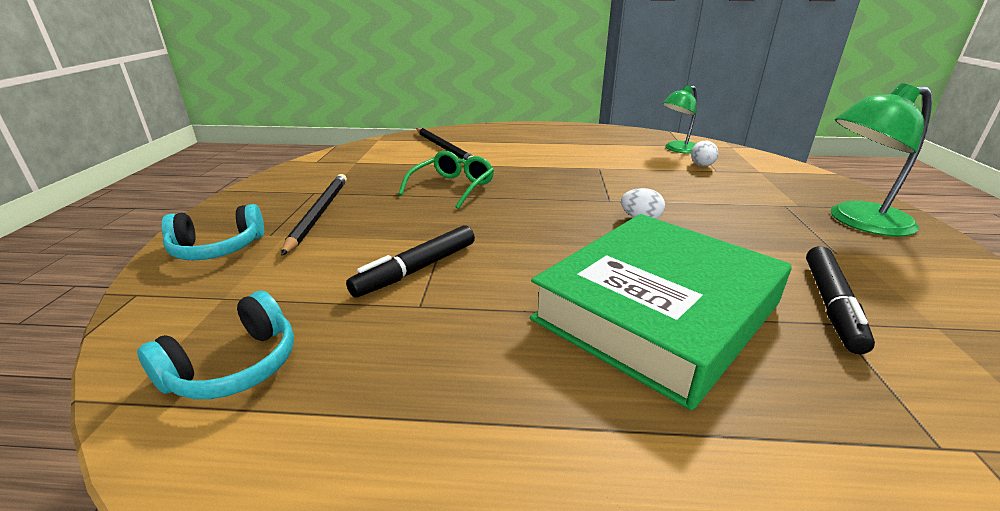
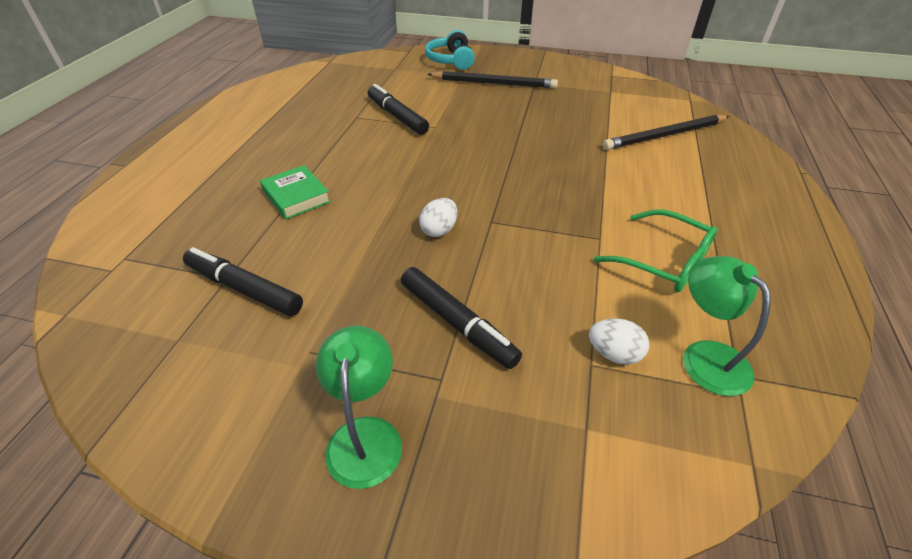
camera: 100 degrees right, 15 degrees up
(234, 367) = (335, 77): turquoise headphones -> none
(452, 187) = (539, 135): green glasses -> green glasses (663, 261)
(657, 312) = (296, 197): green book -> green book, size x0.40
(734, 204) = (457, 323): none -> black marker
(858, 222) = (365, 435): green lamp -> green lamp, size x0.67

